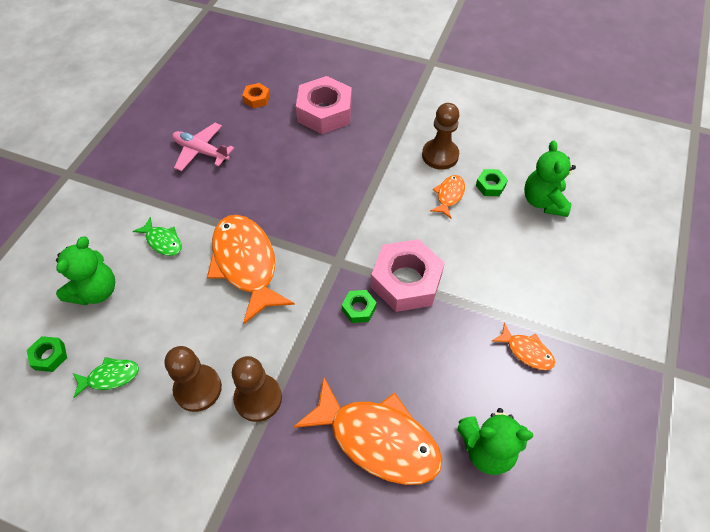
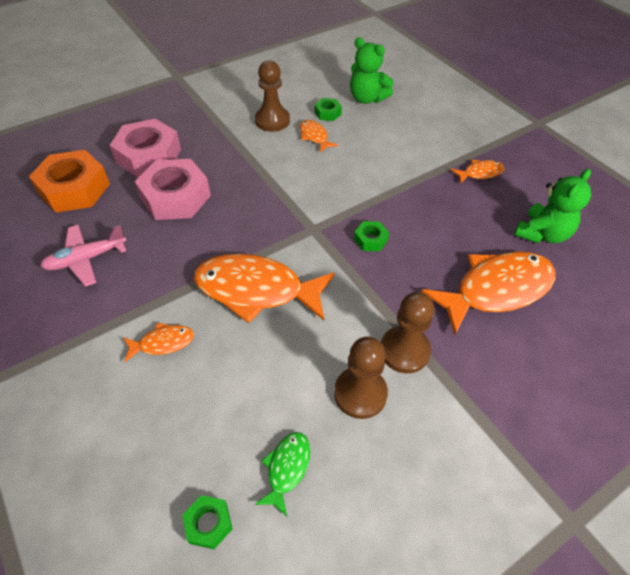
camera: 55 degrees left, 5 degrees down
(96, 291) = (165, 435): green teddy bear -> none
(163, 241) = (163, 343): green fish -> orange fish
(256, 99) = (74, 189): orange nut -> orange nut, size x2.18
(406, 281) = (369, 200): pink nut -> pink nut (175, 197)

